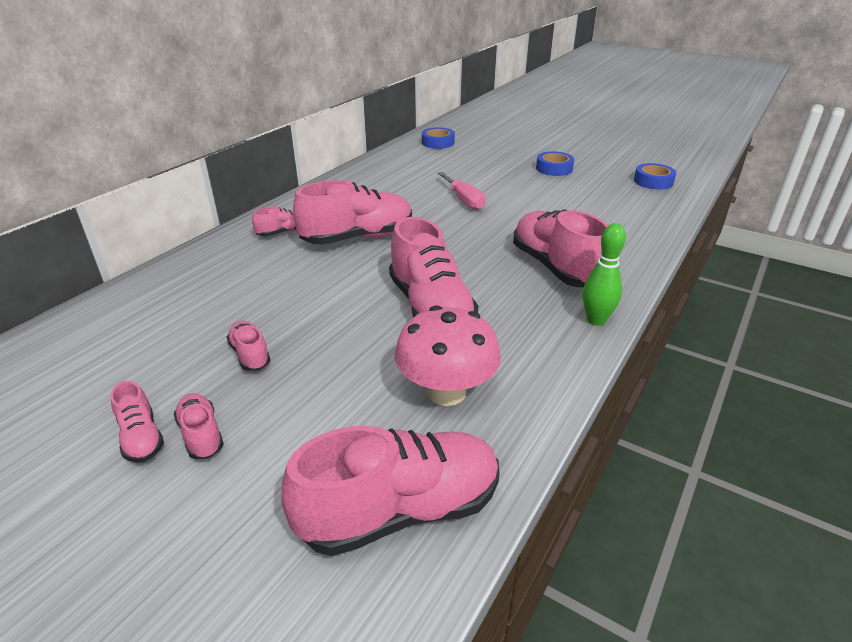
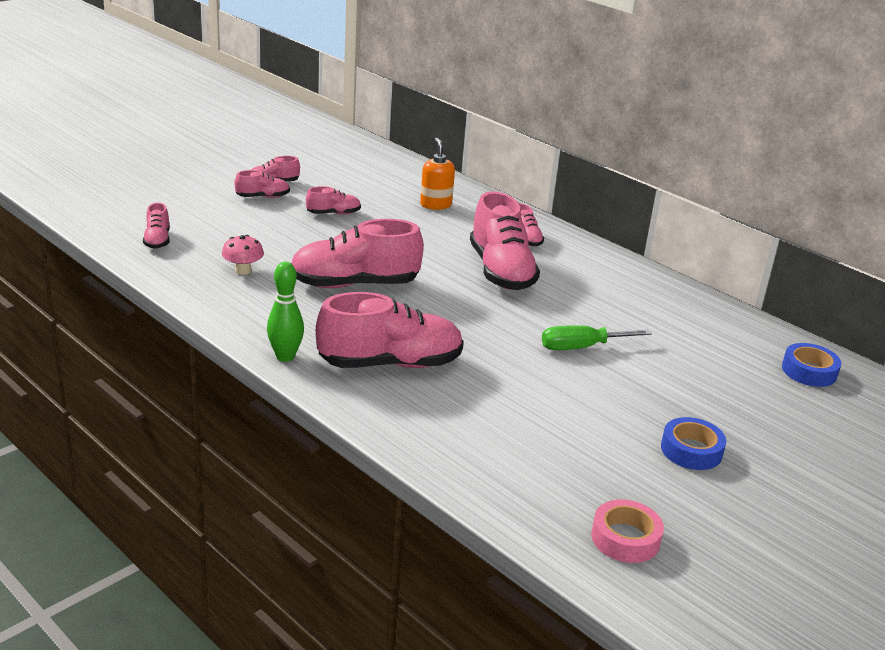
camera: 100 degrees right, 5 degrees down
(207, 287) = (435, 205): none -> orange soap dispenser
(400, 511) = (157, 240): pink shoe -> pink shoe, size x0.48
(446, 392) = (243, 271): pink mushroom -> pink mushroom, size x0.54
(464, 200) = (581, 347): pink screwdriver -> green screwdriver
(653, 181) = (625, 538): blue tape -> pink tape

